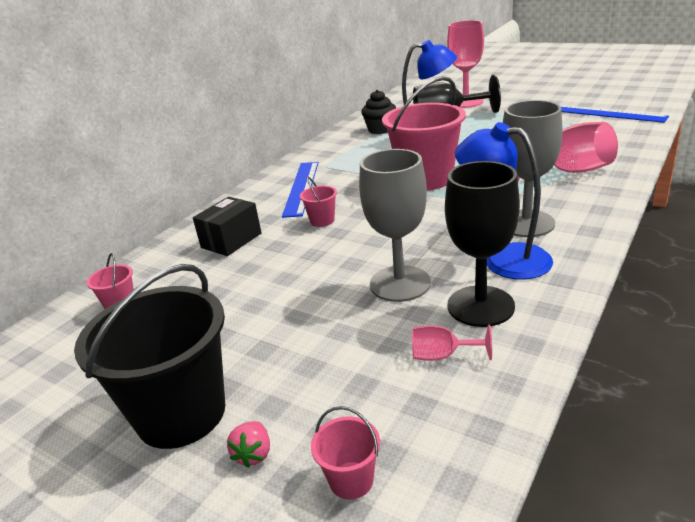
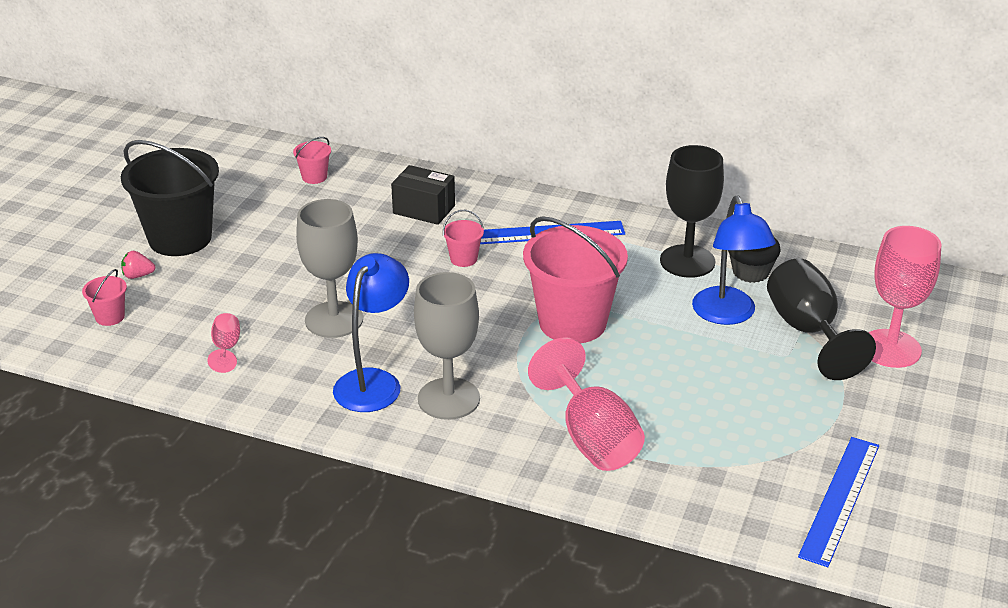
camera: 75 degrees right, 5 degrees up
(480, 306) = (292, 367): black goblet -> black goblet (687, 261)

